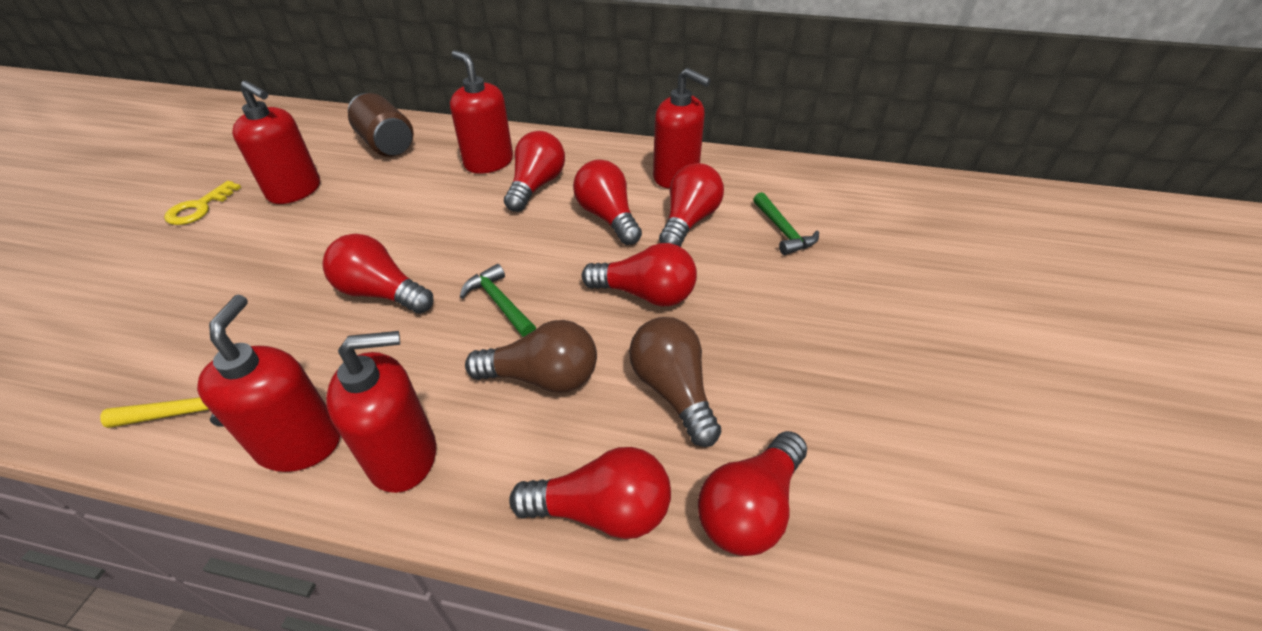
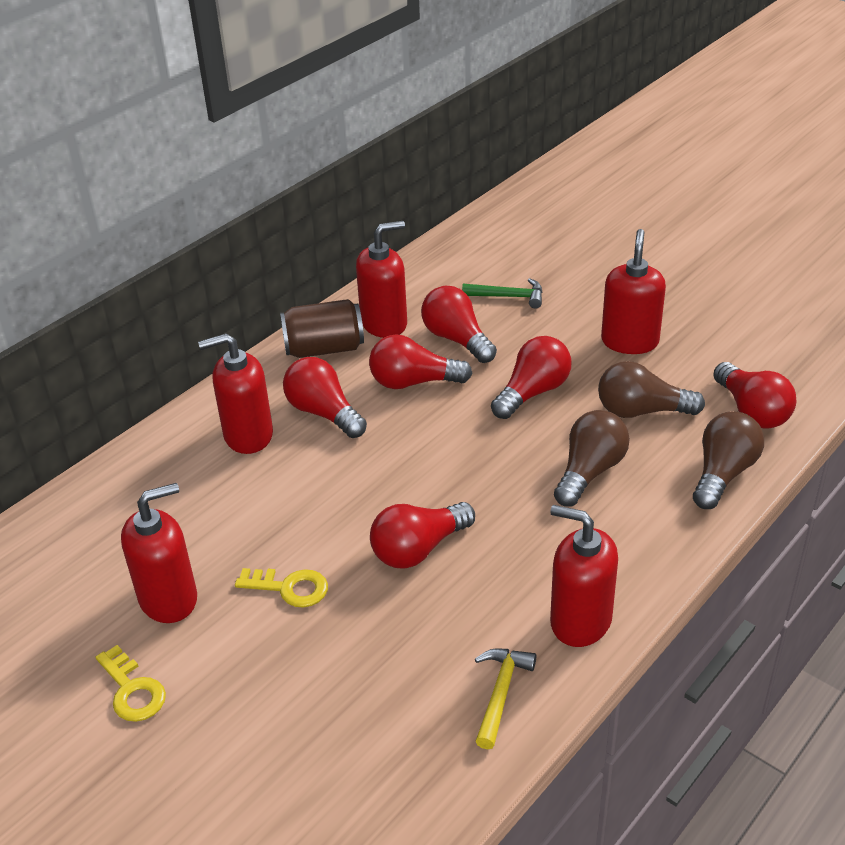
camera: 60 degrees left, 5 degrees down
(316, 239) = (289, 588): none -> yellow key
(386, 144) = (130, 508): brown can -> brown can (324, 349)
(403, 456) = (626, 562): red soap dispenser -> red soap dispenser (629, 341)
(499, 303) = (486, 476): green hammer -> none
(601, 510) = (723, 474): red light bulb -> brown light bulb

